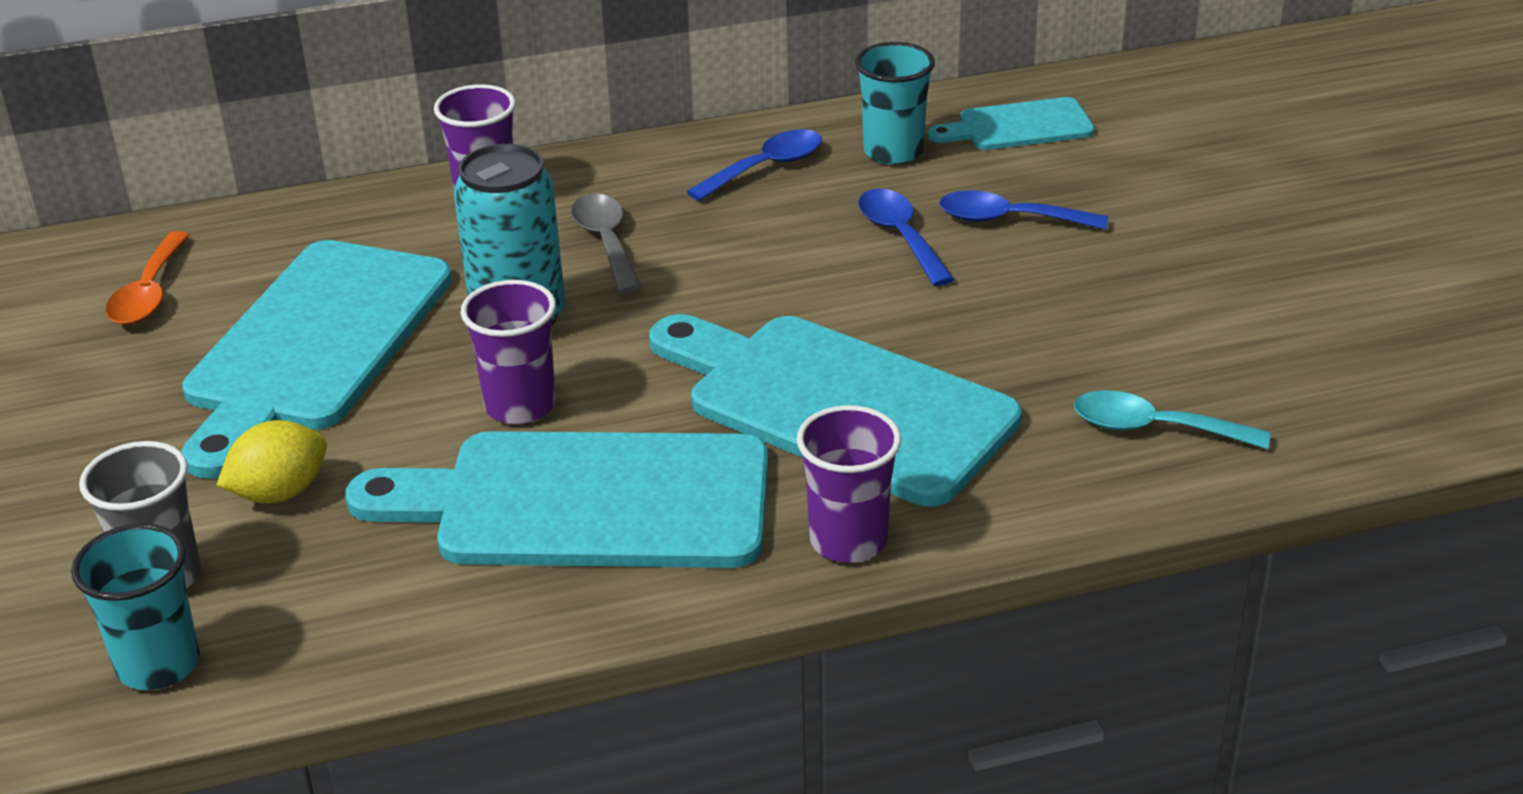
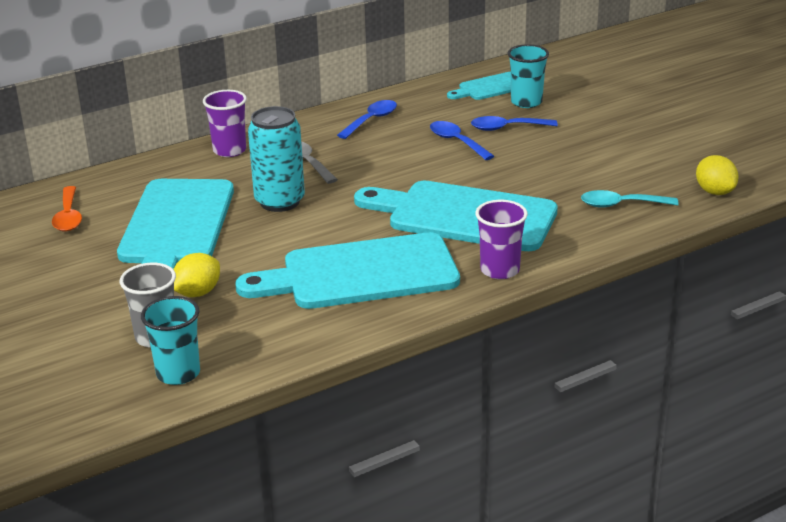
camera: 15 degrees left, 5 degrees down
(520, 406) = (302, 238): purple cup -> none
(893, 151) = (433, 106): turquoise cup -> turquoise cup (526, 102)
(1358, 428) = (714, 192): none -> yellow lemon

